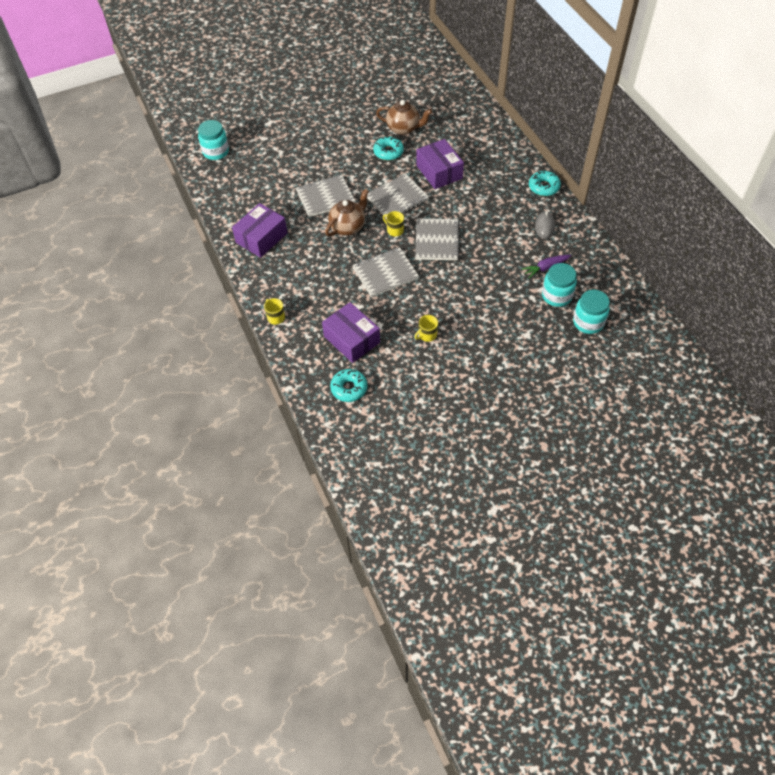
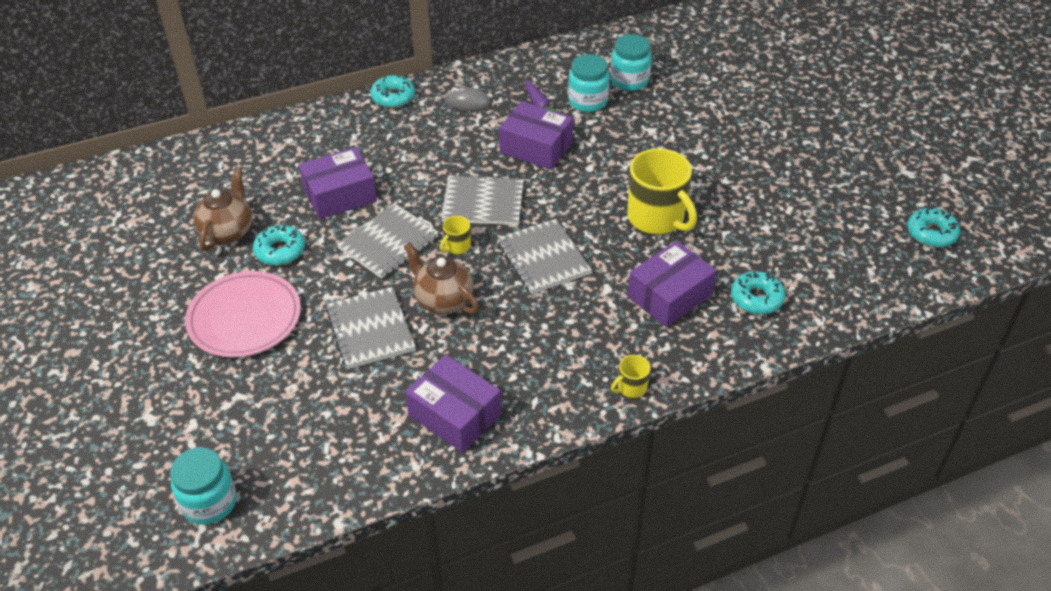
camera: 90 degrees left, 10 degrees down
(335, 146) = (245, 318): none -> pink plate
(397, 198) = (388, 243): grey notebook -> grey notebook turned 75 degrees clockwise
(419, 513) = (931, 233): none -> turquoise donut
(427, 335) = (657, 218): yellow mug -> yellow mug, size x2.23
(497, 266) = (536, 147): none -> purple box

